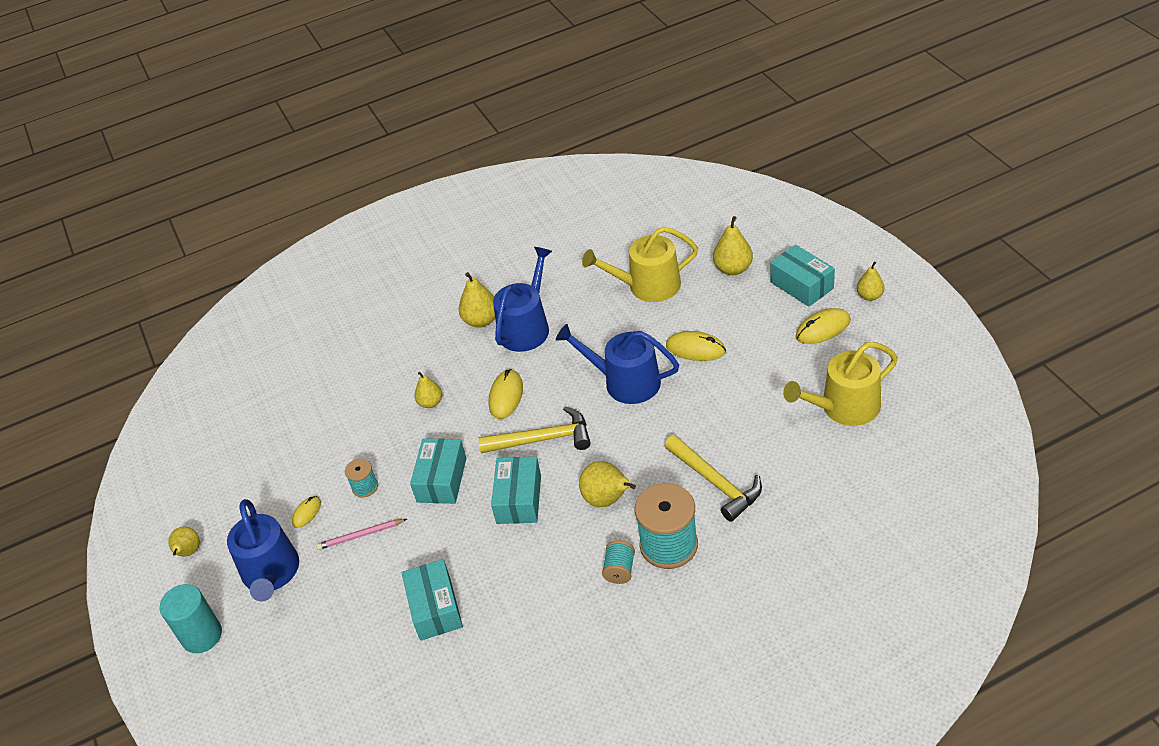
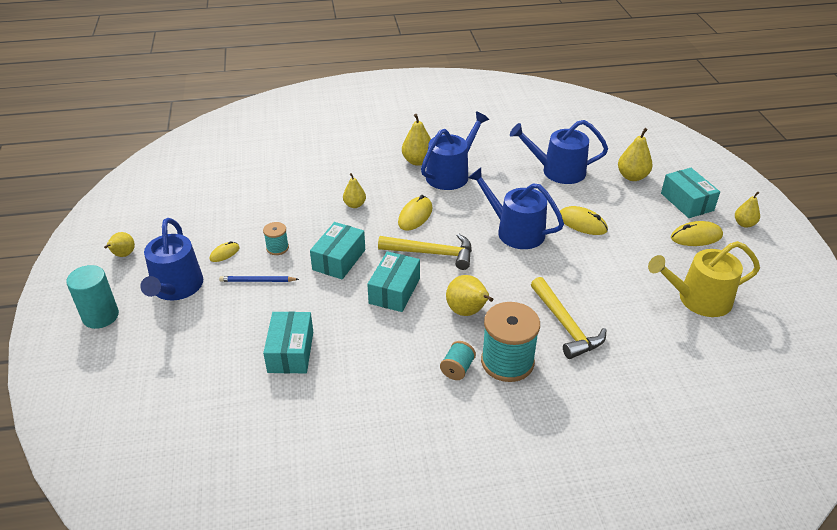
camera: 10 degrees right, 5 degrees down
(361, 535) = (257, 281): pink pencil -> blue pencil
(647, 286) = (558, 171): yellow watering can -> blue watering can

